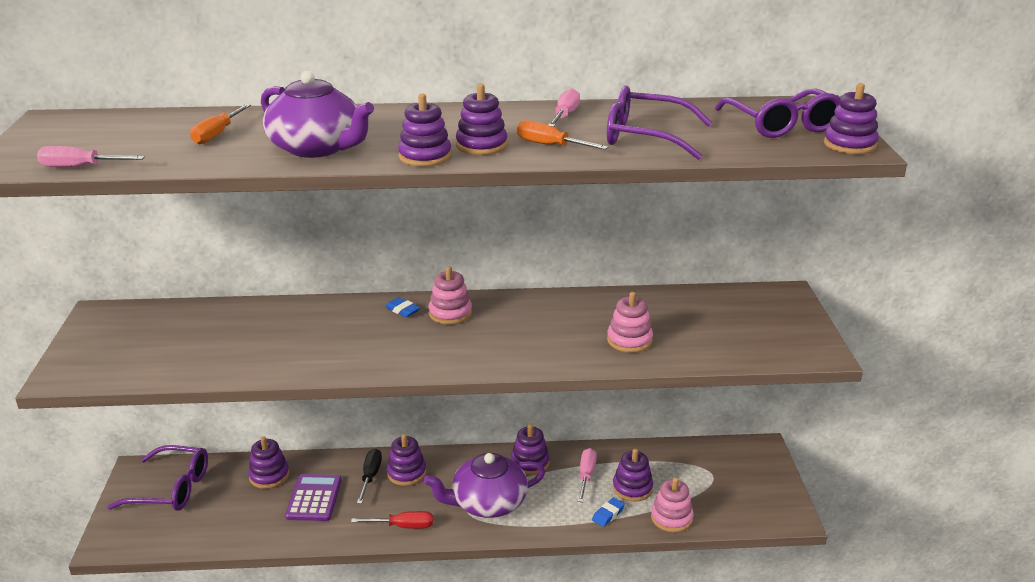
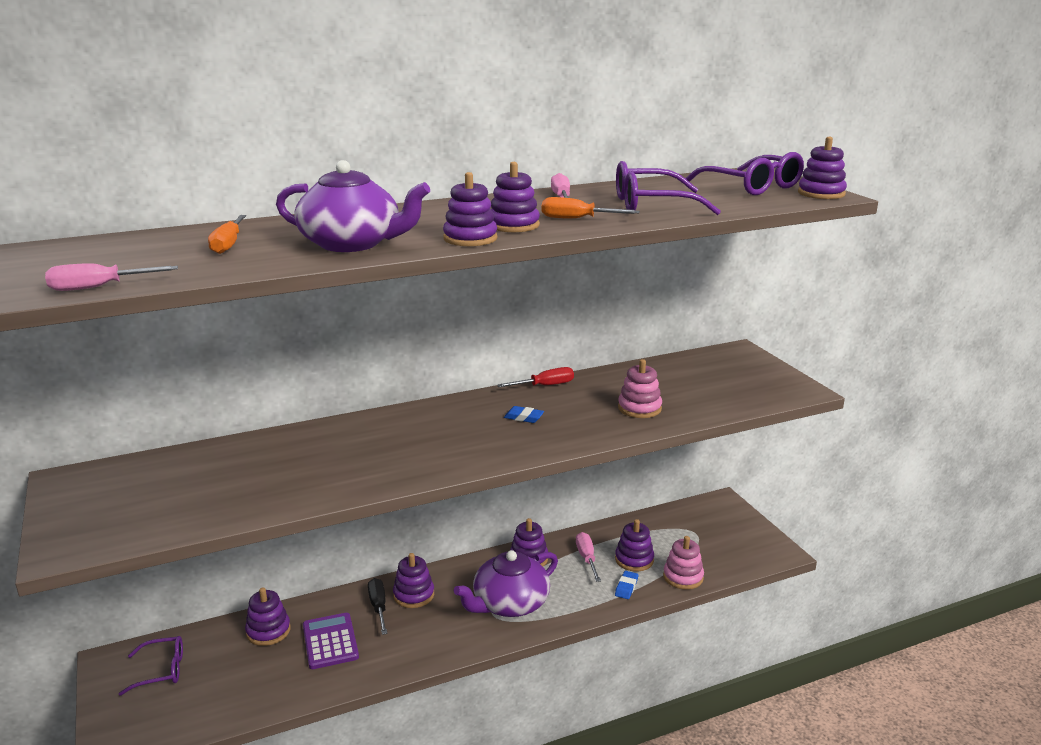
camera: 20 degrees left, 5 degrees down
(171, 489) = (161, 670): purple glasses -> purple glasses, size x0.64
(402, 310) = (407, 419): blue eraser -> blue eraser (524, 417)
(403, 526) = (438, 645): red screwdriver -> red screwdriver (545, 386)
(450, 313) = (457, 414): pink stacking toy -> none

